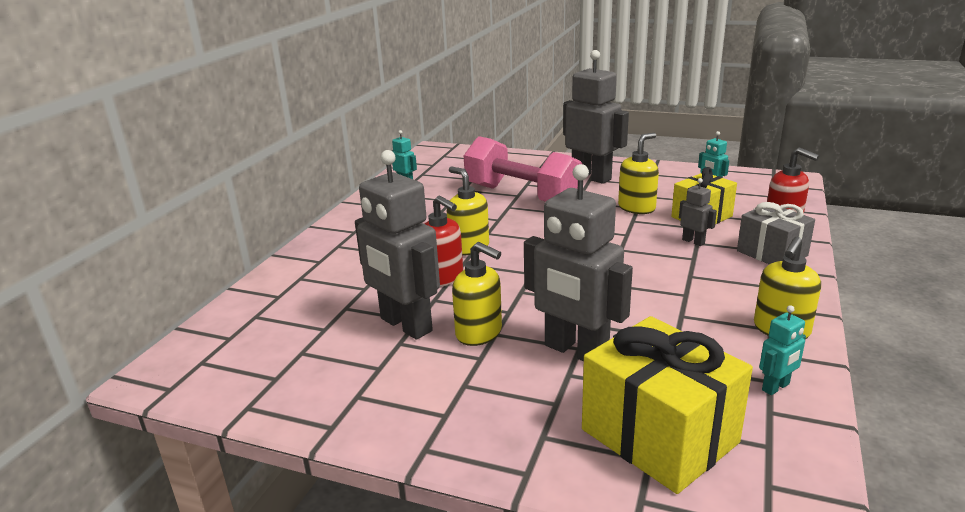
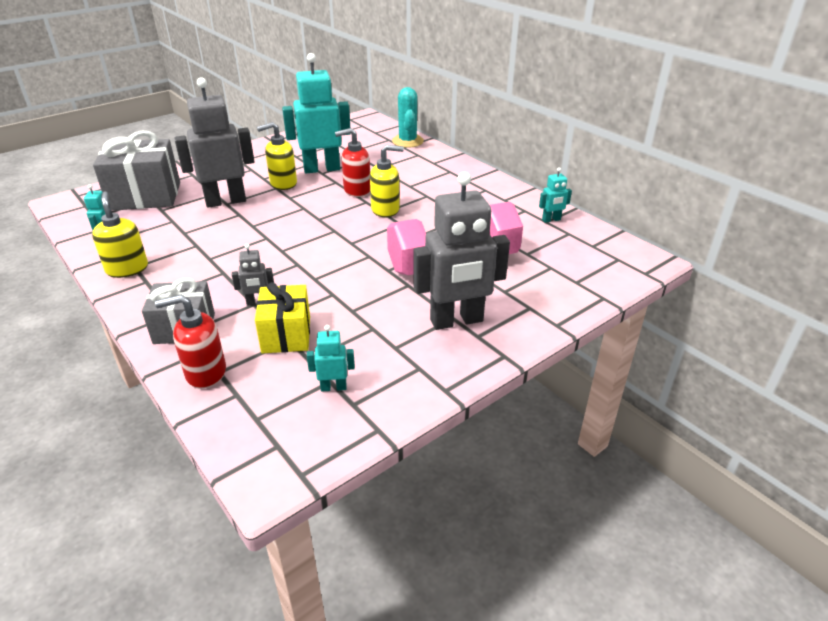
camera: 120 degrees right, 10 degrees up
(255, 299) = (407, 141): none -> turquoise cactus
(405, 325) = (321, 169): grey robot -> turquoise robot
(637, 208) = (351, 309): yellow soap dispenser -> none
(659, 436) = (145, 196): yellow gift -> grey gift

